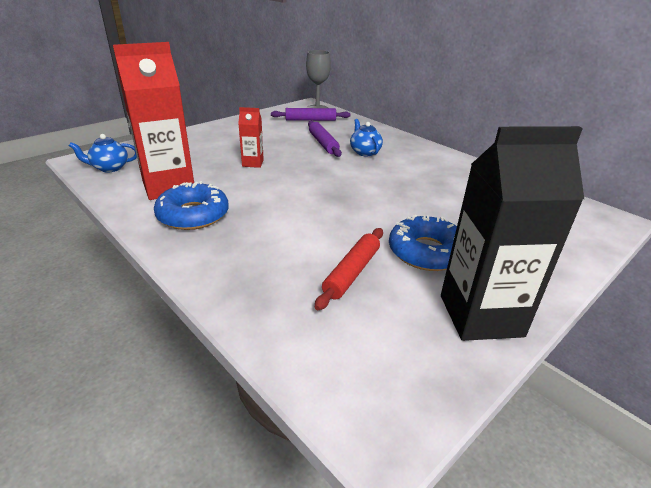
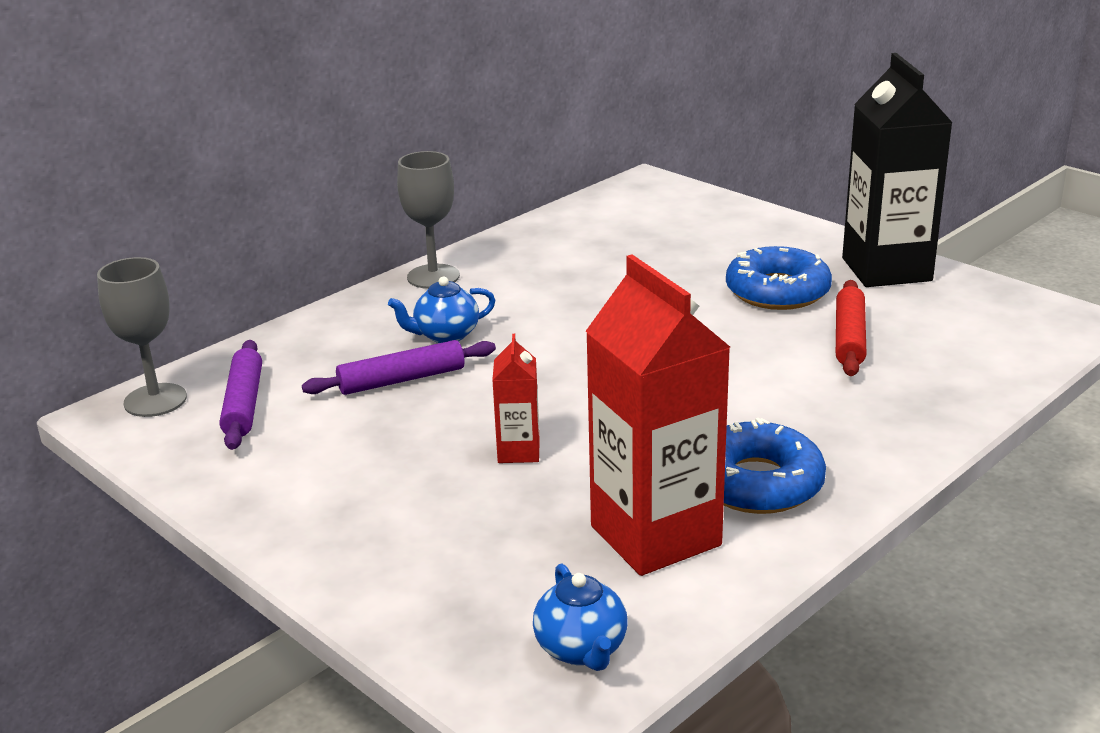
camera: 90 degrees left, 5 degrees down
(352, 273) = (850, 338): red rolling pin -> red rolling pin turned 75 degrees clockwise
(429, 151) = (433, 277): none -> grey goblet

